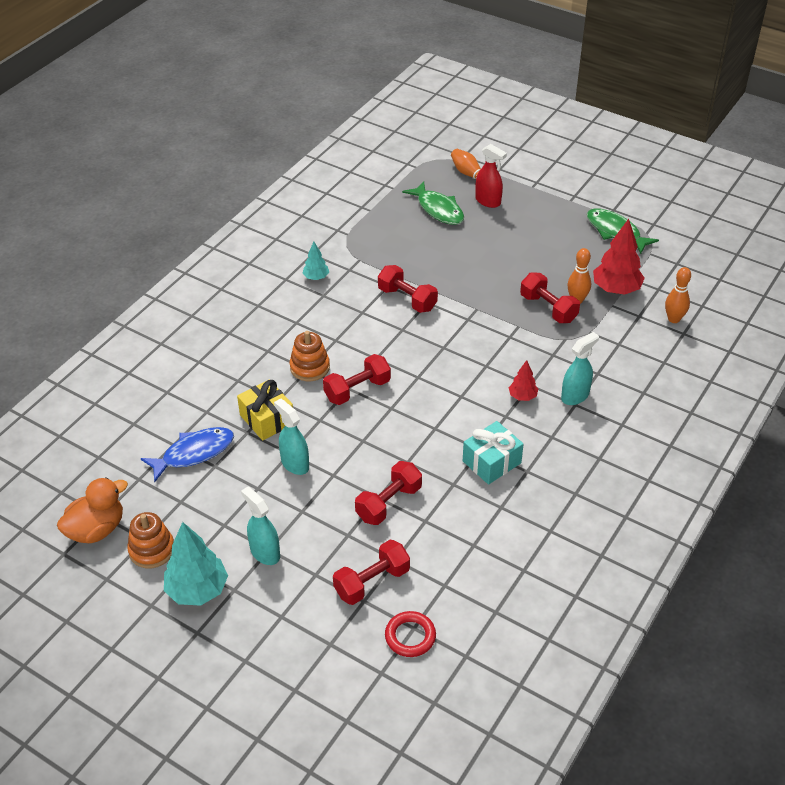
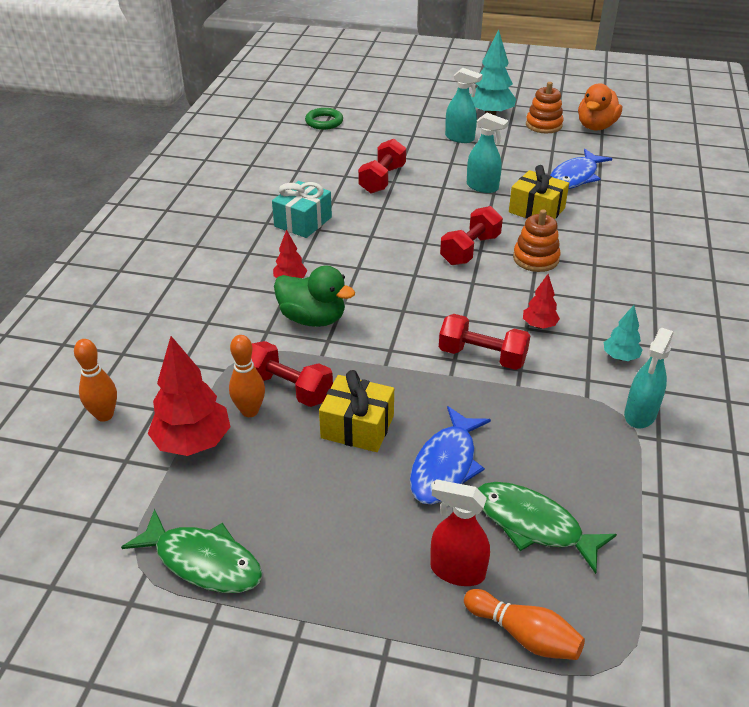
camera: 160 degrees right, 5 degrees down
(352, 311) = (539, 325): none -> red tree
(372, 582) = (367, 139): red dumbbell -> none
(410, 636) = (324, 122): red ring -> green ring
(468, 244) = (445, 465): none -> blue fish
(511, 275) = (357, 427): none -> yellow gift
(515, 356) = (313, 319): none -> green duck
(575, 396) = (230, 293): turquoise spray bottle -> turquoise spray bottle (640, 414)

